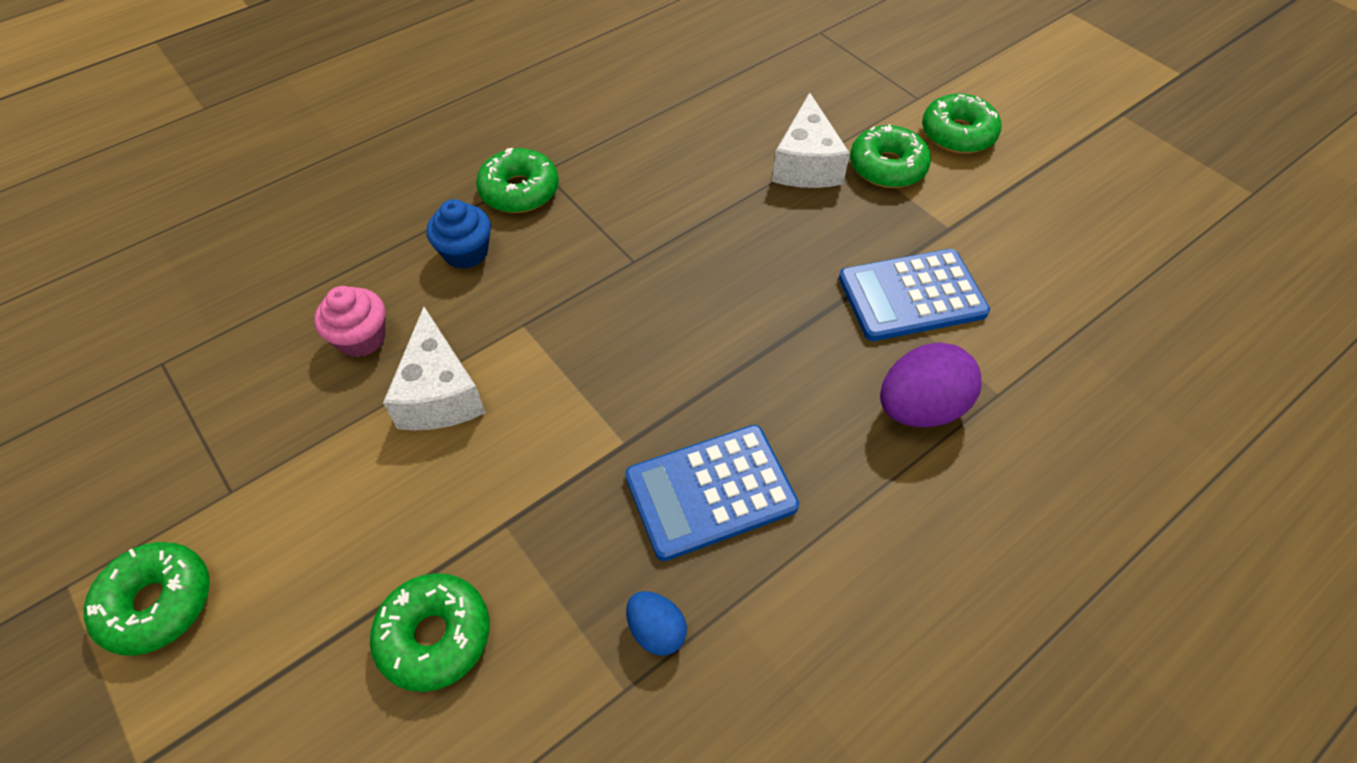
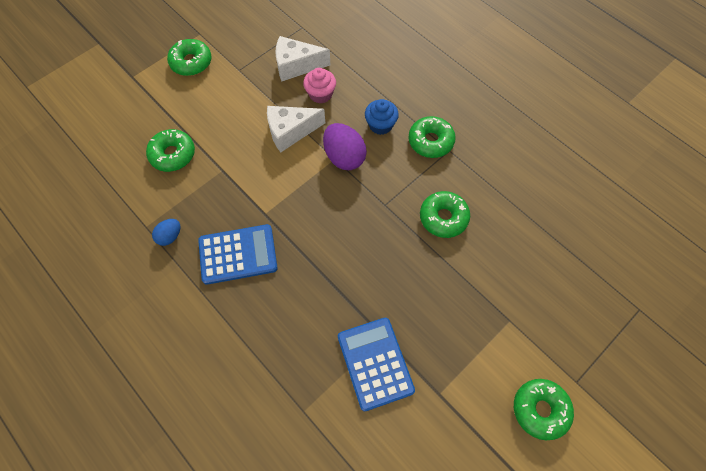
camera: 85 degrees right, 10 degrees up
(710, 492) = (238, 254): blue calculator -> blue calculator turned 105 degrees clockwise
(806, 164) = (484, 299): white cheese -> white cheese (296, 66)
(887, 167) = (492, 354): green donut -> green donut (443, 218)
(920, 408) = (291, 362): purple egg -> purple egg (344, 157)

